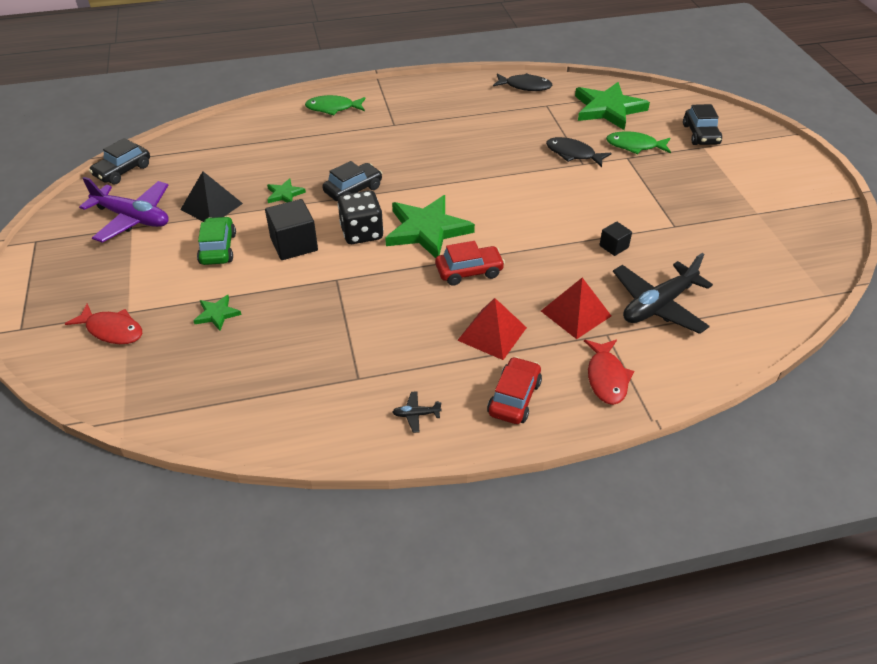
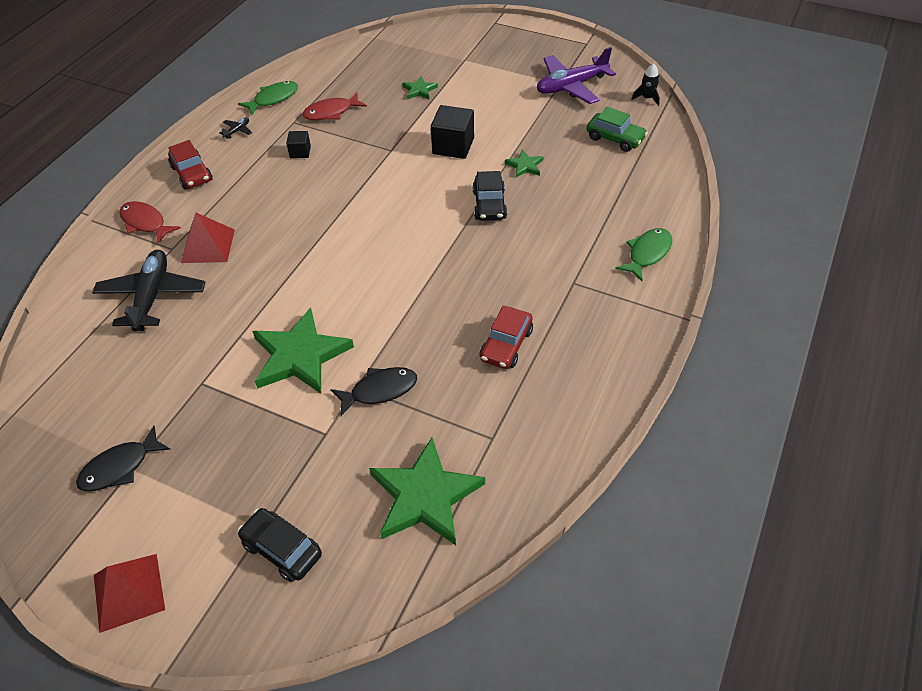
camera: 130 degrees right, 5 degrees up
(112, 330) = (453, 50): red fish -> red fish (331, 112)
(123, 171) = (647, 98): black car -> black rocket
(211, 206) = (548, 125): black pyramid -> none
(218, 248) = (489, 111): green car -> green car (615, 138)
(362, 233) = (427, 184): black dice -> none
(427, 230) = (389, 220): green star -> green star (300, 356)
(469, 271) = (316, 217): red car -> red car (506, 345)
(492, 334) = (248, 194): red pyramid -> red pyramid (128, 592)
(525, 86) = (552, 448): black fish -> black fish (120, 467)
(613, 246) = (234, 319): black cube -> black cube (300, 152)
(634, 146) = (334, 458): green fish -> green fish (273, 99)

